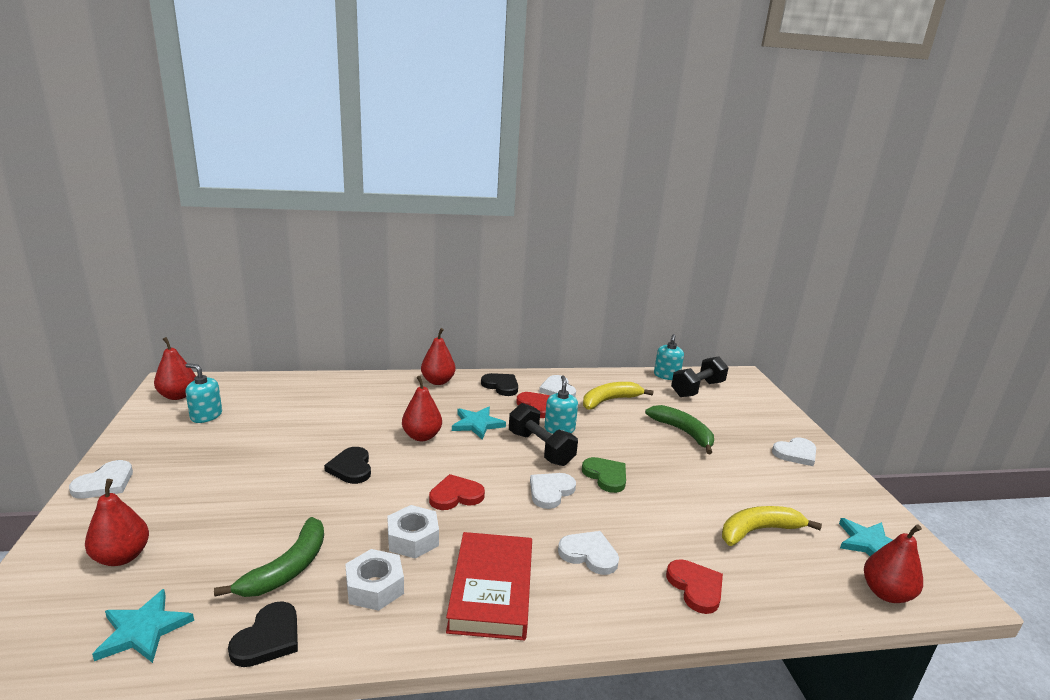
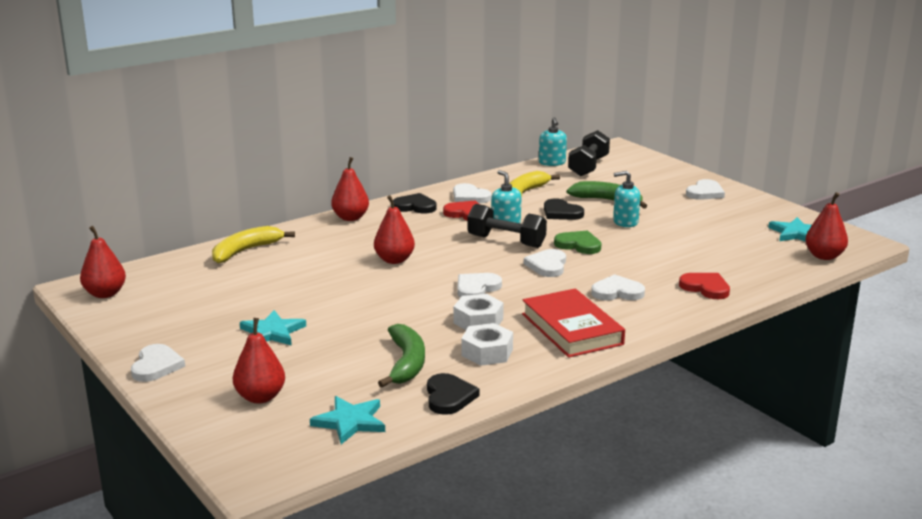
camera: 25 degrees left, 0 degrees up
(206, 416) = (164, 300): turquoise soap dispenser -> turquoise soap dispenser (625, 222)
(351, 468) = (364, 296): black heart -> black heart (561, 213)
(455, 495) = (476, 288): red heart -> white heart
(477, 424) = (431, 239): turquoise star -> turquoise star (272, 332)
(758, 531) = (719, 246): yellow banana -> yellow banana (245, 251)

